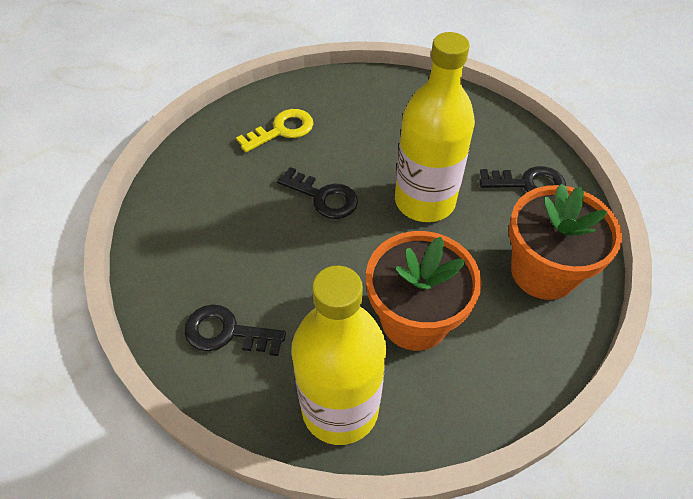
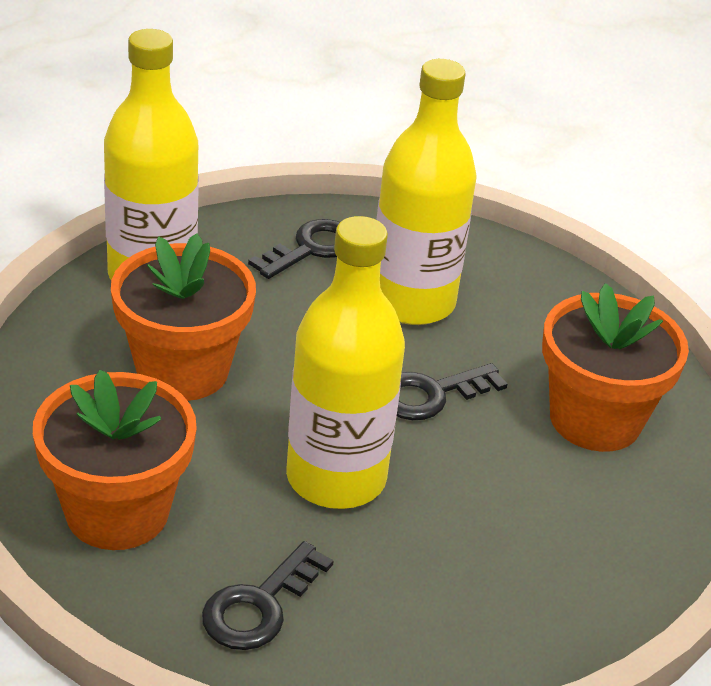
camera: 120 degrees right, 15 degrees down
(243, 247) = (412, 302): none -> yellow bottle
(282, 130) = (595, 419): yellow key -> orange flower pot

